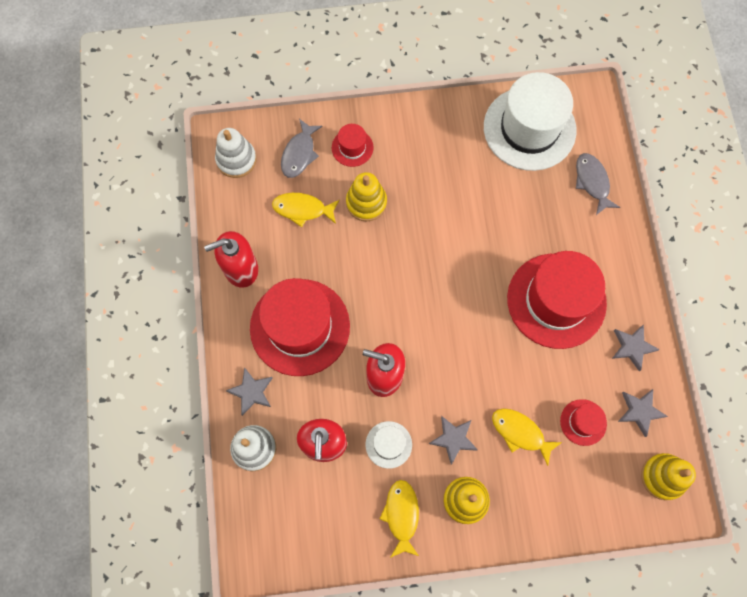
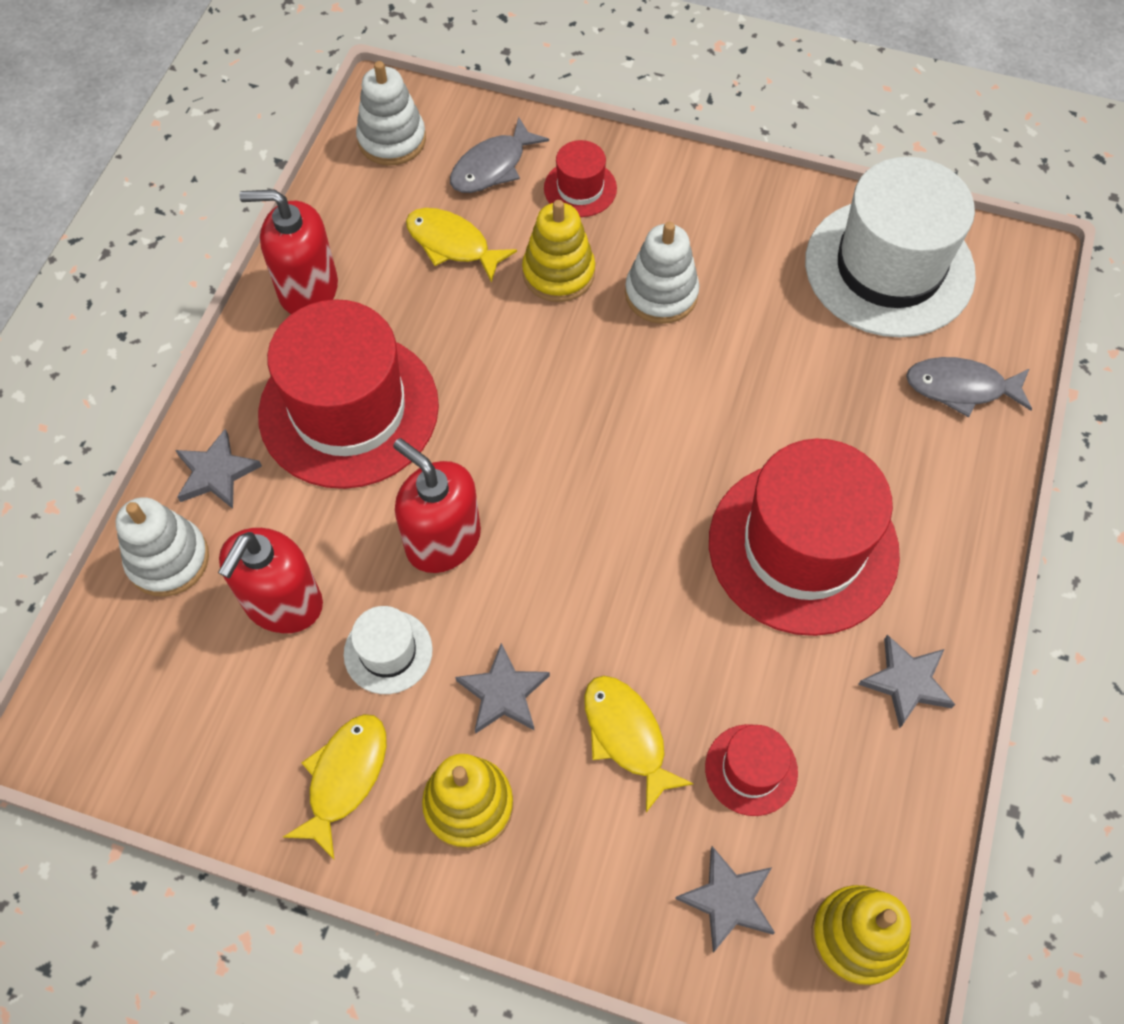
camera: 25 degrees right, 10 degrees down
(424, 192) = (661, 294): none -> white stacking toy
(592, 182) = (961, 388): grey fish -> grey fish turned 90 degrees counterclockwise
(640, 411) = (868, 798): grey star -> grey star (728, 900)

